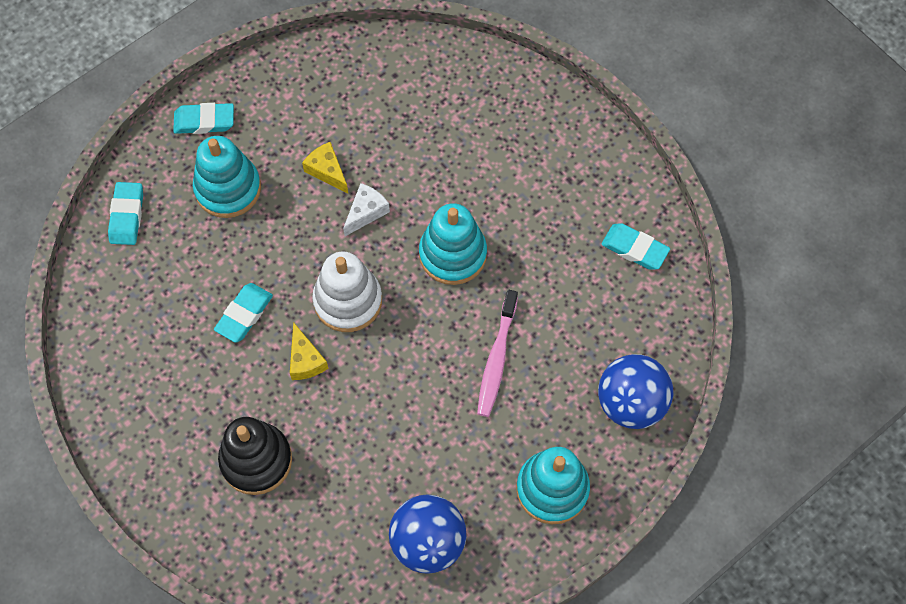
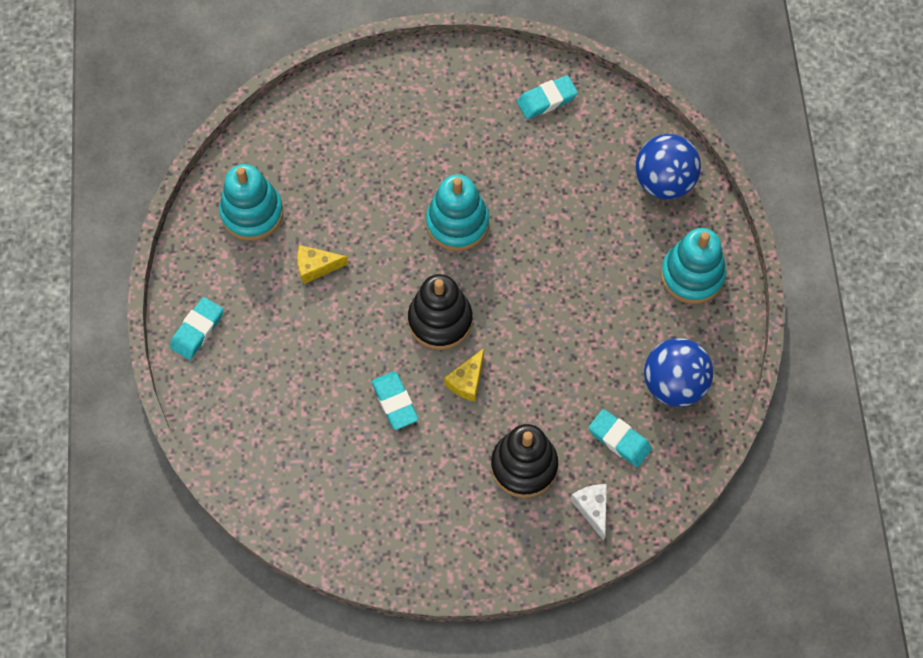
camera: 55 degrees left, 0 degrees up
(127, 216) = (237, 440): turquoise eraser -> turquoise eraser (619, 440)
(228, 188) = (274, 349): turquoise stacking toy -> turquoise stacking toy (252, 213)
(305, 360) = (467, 381): yellow cheese -> yellow cheese turned 105 degrees clockwise
(348, 301) = (440, 320): white stacking toy -> black stacking toy
(366, 212) = (374, 261): white cheese -> white cheese (592, 509)
(496, 359) = (565, 247): pink toothbrush -> none

